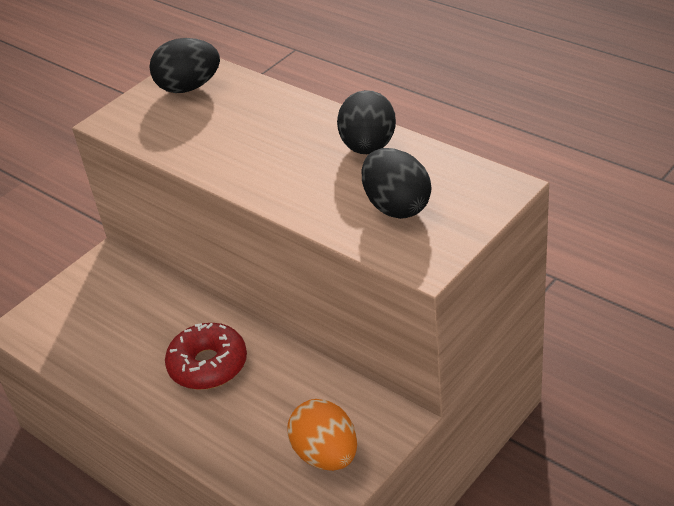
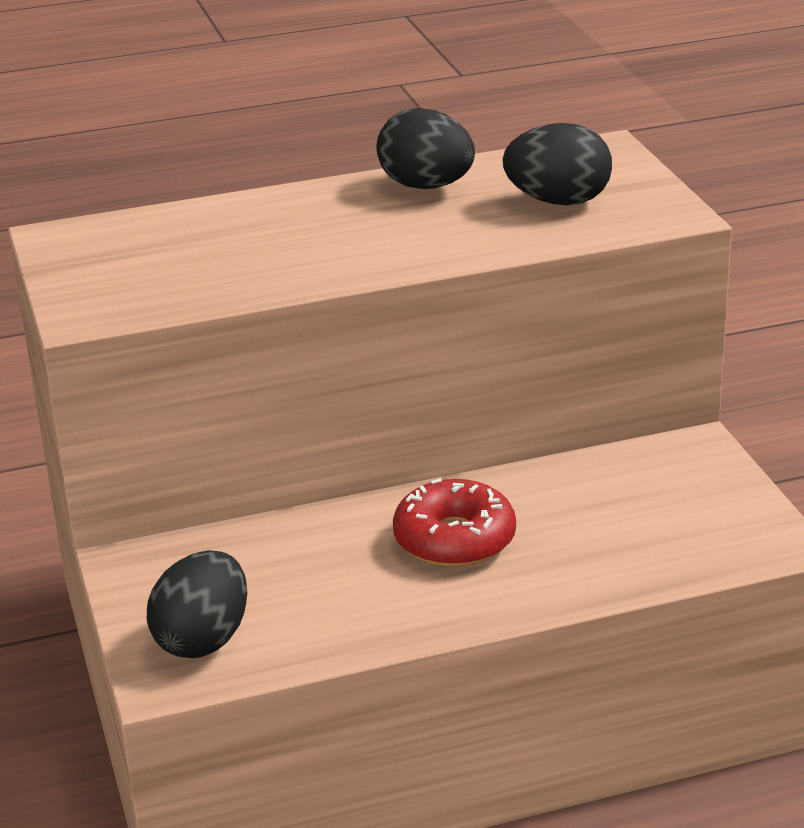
camera: 60 degrees left, 10 degrees down
(189, 87) = (106, 249): black egg -> black egg (203, 640)
(326, 455) = (701, 505): orange egg -> none

